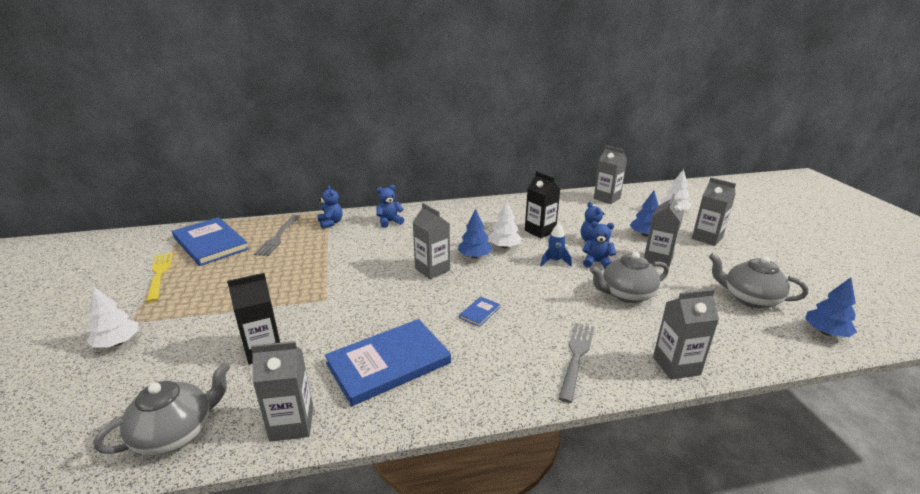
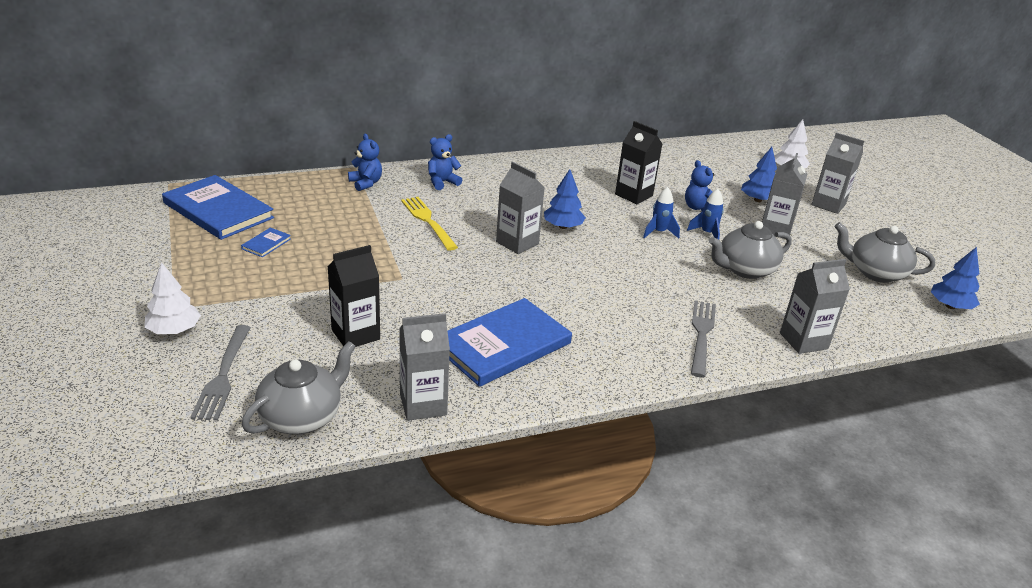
camera: 10 degrees left, 5 degrees up
(159, 274) = (174, 250): yellow fork -> yellow fork (428, 221)
(278, 237) = (305, 202): grey fork -> grey fork (223, 375)
(479, 312) = (587, 291): blue book -> blue book (266, 244)
(504, 246) = (595, 214): white tree -> none
(597, 262) = (707, 233): blue teddy bear -> blue rocket
(606, 198) = (707, 153): grey carton -> none

